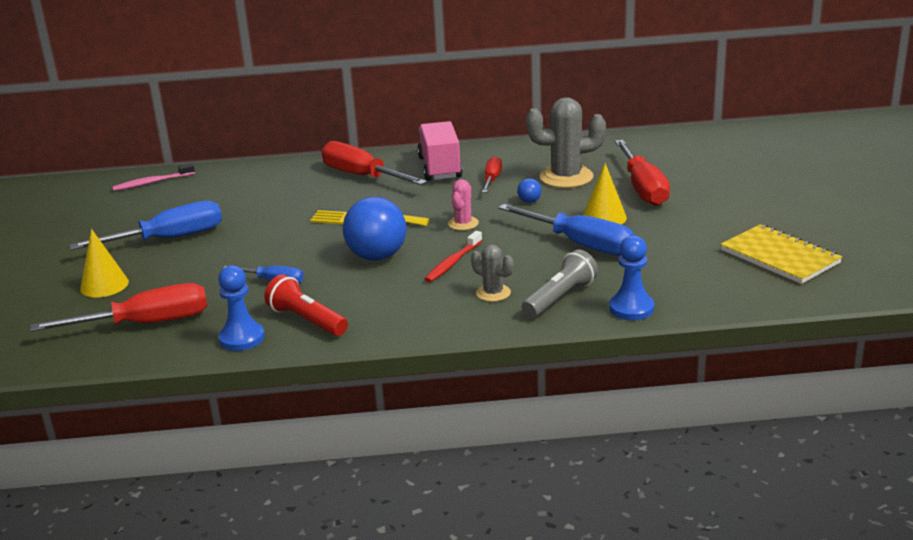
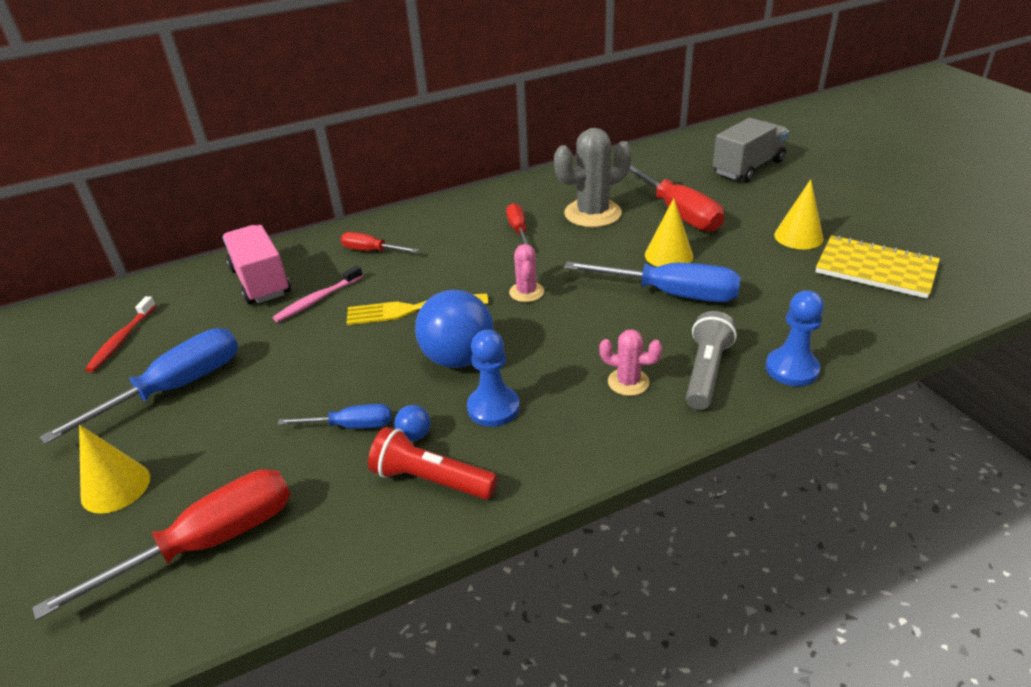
camera: 20 degrees left, 10 degrees up
(152, 182) = (113, 306): pink toothbrush -> pink toothbrush (317, 300)
(242, 338) = (360, 534): blue pawn -> blue pawn (493, 408)
(361, 176) = (371, 251): red screwdriver -> red screwdriver, size x0.54
(440, 168) = (452, 225): pink truck -> pink truck (261, 281)
(453, 262) = (552, 348): red toothbrush -> red toothbrush (122, 340)
(493, 293) = (628, 382): grey cactus -> pink cactus
(529, 201) = (577, 250): blue ball -> blue ball (414, 435)
(735, 222) = (798, 236): none -> yellow cone
(745, 162) = (748, 167): none -> grey truck

